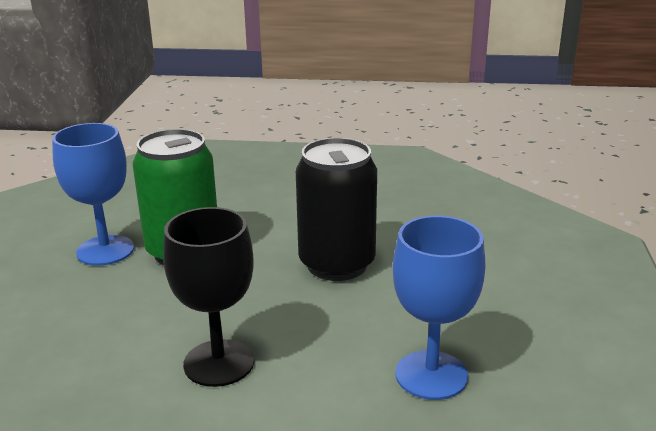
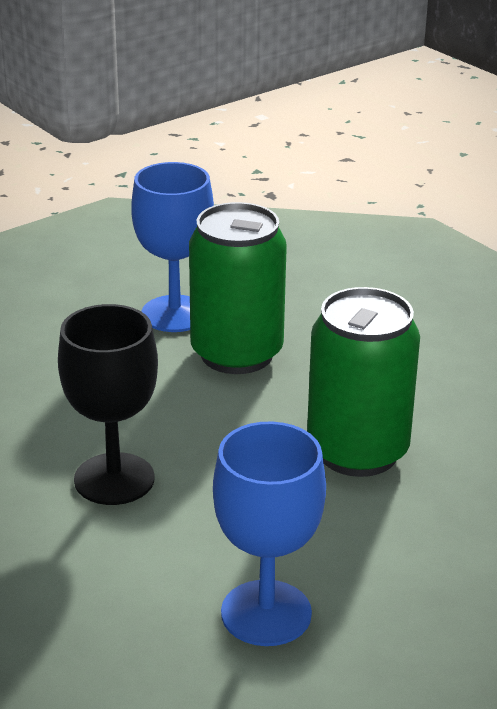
camera: 45 degrees right, 5 degrees up
(337, 264) = (357, 451): black can -> green can

